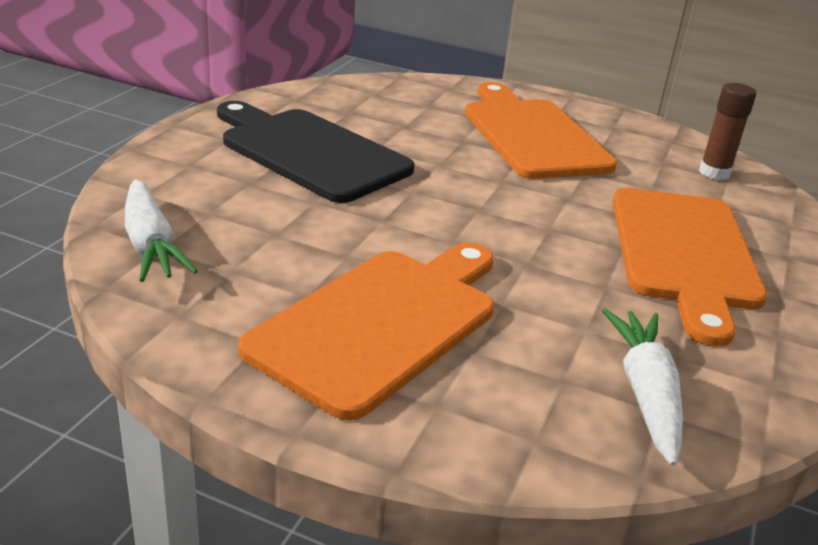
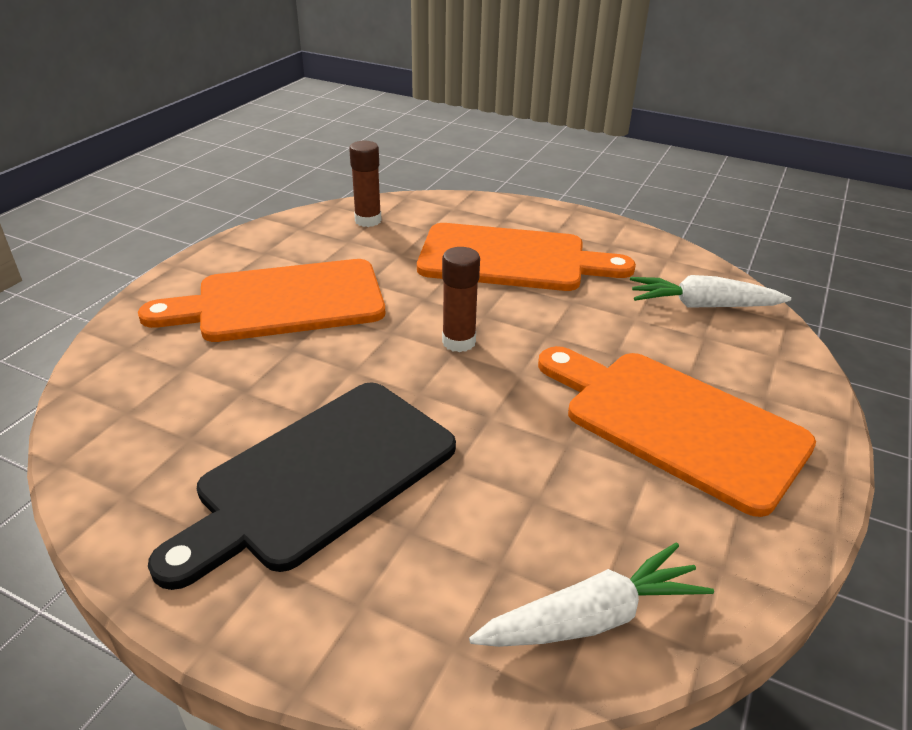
camera: 85 degrees left, 5 degrees up
(496, 212) = (459, 342): none -> brown glue stick

